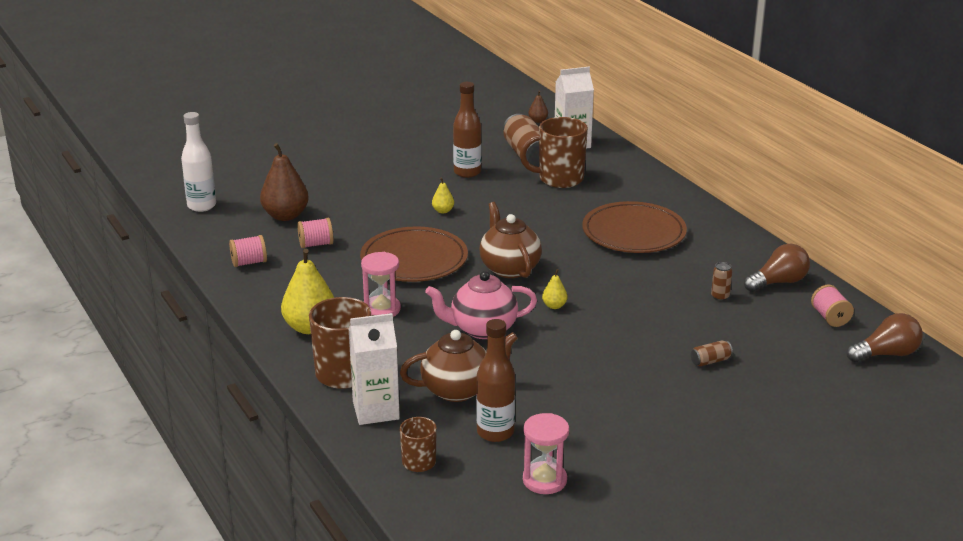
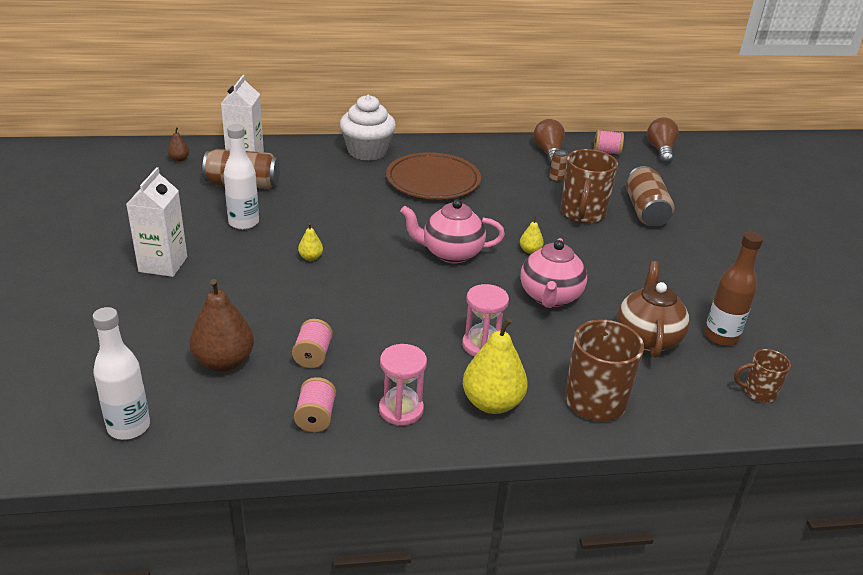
camera: 70 degrees left, 5 degrees up
(376, 410) = (668, 397): white carton -> white carton (163, 264)
(414, 260) = (396, 300): brown plate -> none
(467, 172) = (244, 223): brown bottle -> white bottle
(509, 268) = (451, 253): brown teapot -> pink teapot
(544, 480) = (794, 332): pink hourglass -> pink hourglass (401, 410)
(559, 179) = (307, 183): brown mug -> brown mug (582, 213)
(653, 189) = (367, 151): none -> white cupcake
(710, 361) = (645, 211): brown can -> brown can, size x2.21

